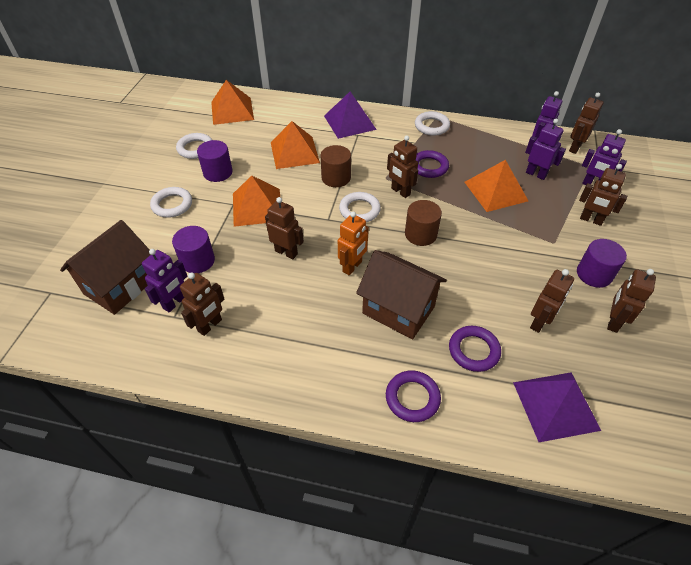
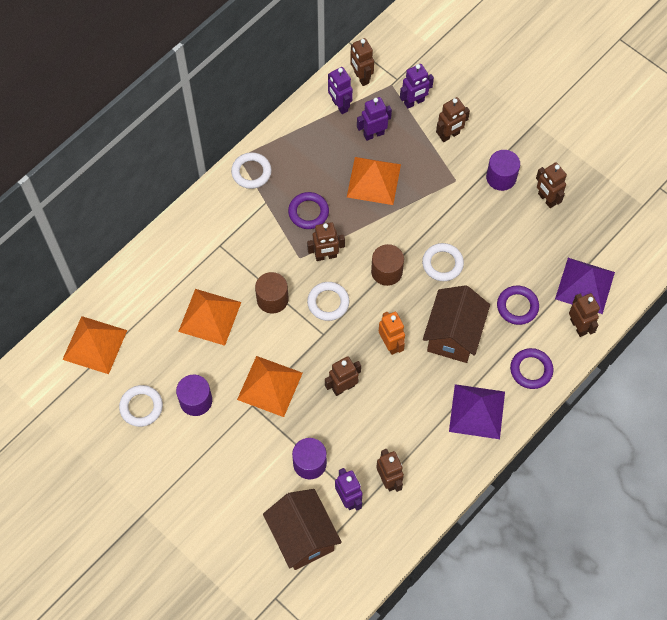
camera: 60 degrees left, 15 degrees up
(172, 205) = (219, 460): white ring -> white ring (442, 264)
(349, 122) = (195, 242): purple pyramid -> purple pyramid (477, 411)
(398, 310) = (453, 335): brown house -> brown house turned 45 degrees counterclockwise
(539, 322) = (519, 247): brown robot -> brown robot (578, 326)

